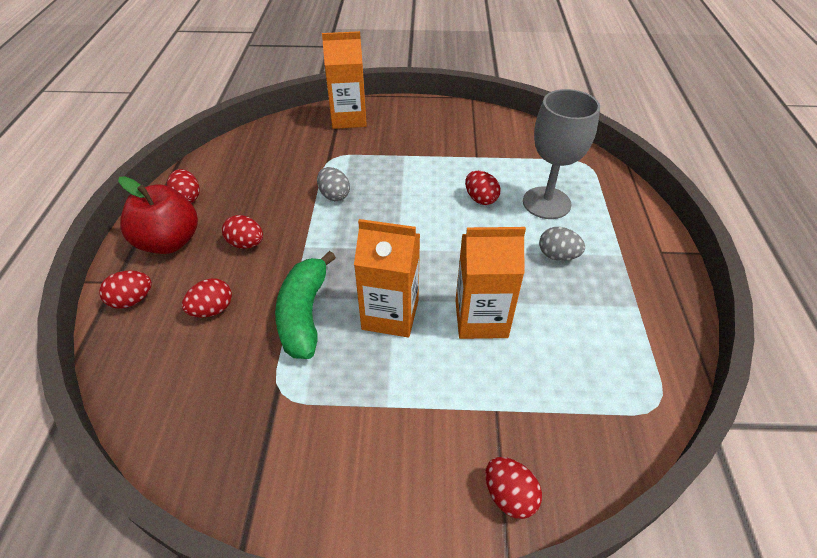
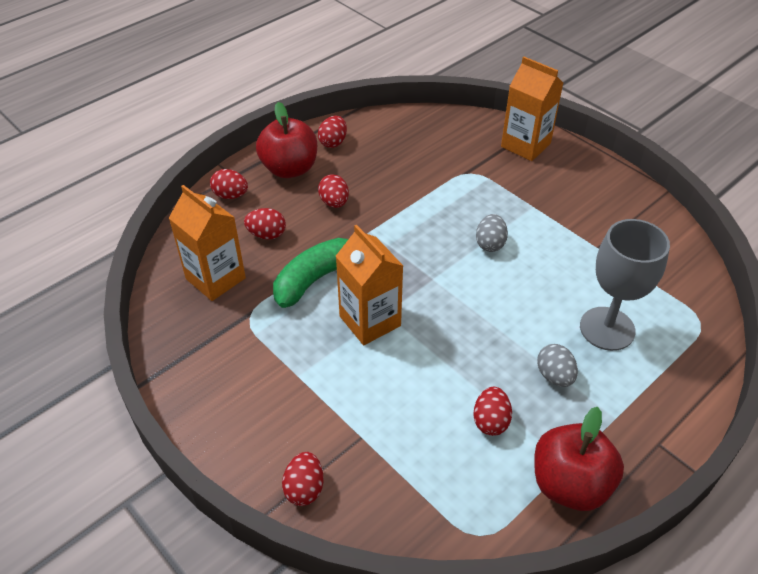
camera: 45 degrees right, 0 degrees up
(334, 195) = (435, 205): grey egg -> grey egg (490, 244)
(480, 199) = (551, 285): red egg -> red egg (490, 421)
(481, 319) = (429, 373): orange carton -> orange carton (215, 278)
(655, 319) = (570, 484): none -> red apple

